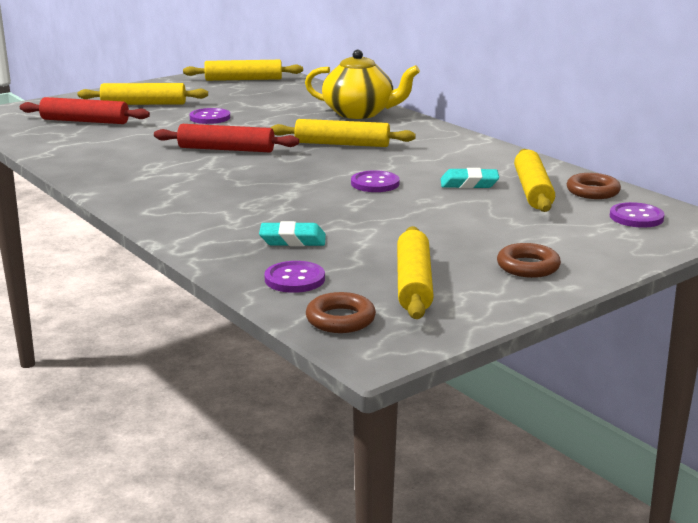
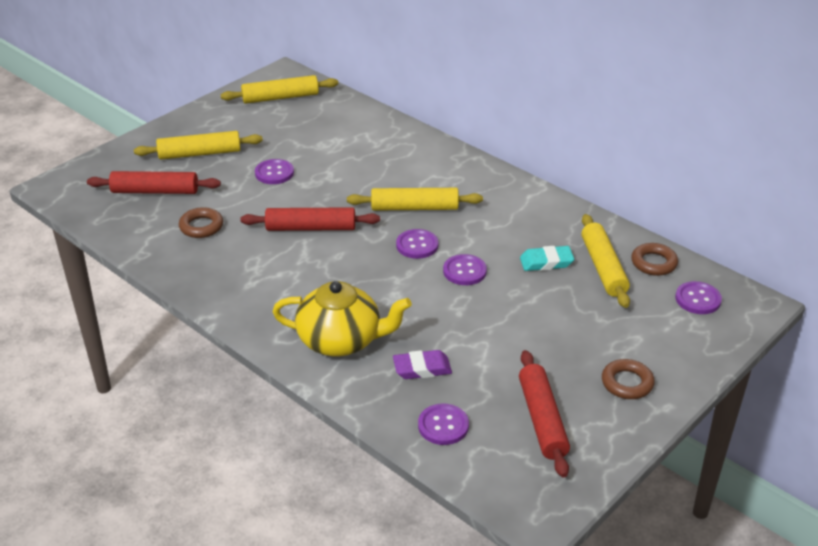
camera: 10 degrees left, 15 degrees up
(292, 240) = (422, 368): turquoise eraser -> purple eraser
(332, 165) = (417, 245): none -> purple button
(340, 319) = (498, 476): brown ring -> brown ring (201, 226)
(359, 113) = (413, 151): yellow teapot -> yellow teapot (341, 340)
(413, 284) = (542, 419): yellow rolling pin -> red rolling pin

